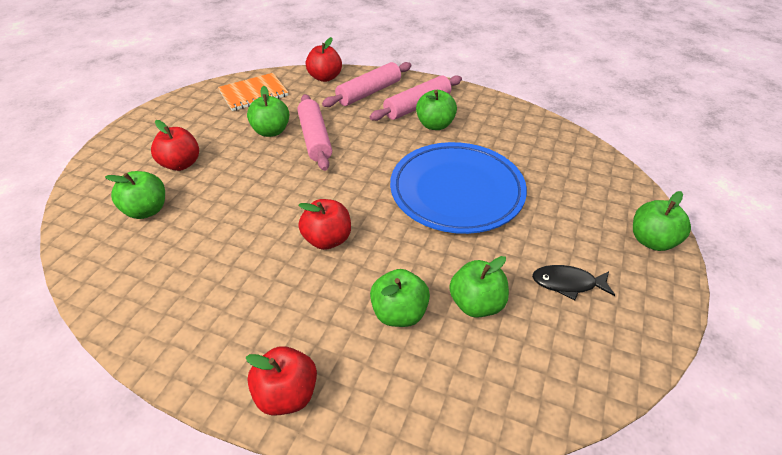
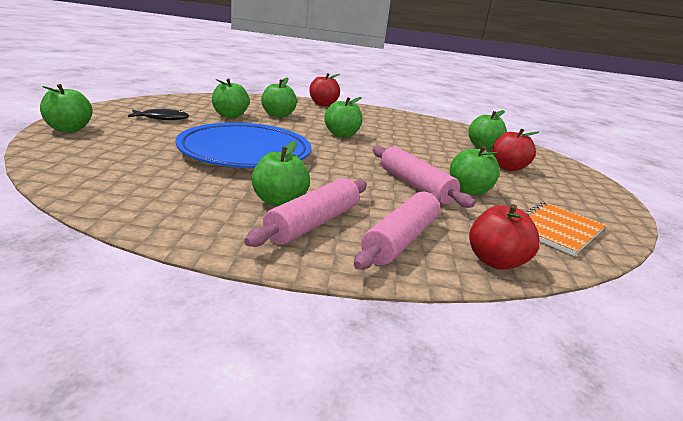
camera: 160 degrees right, 20 degrees down
(327, 239) = (341, 135): red apple -> green apple

